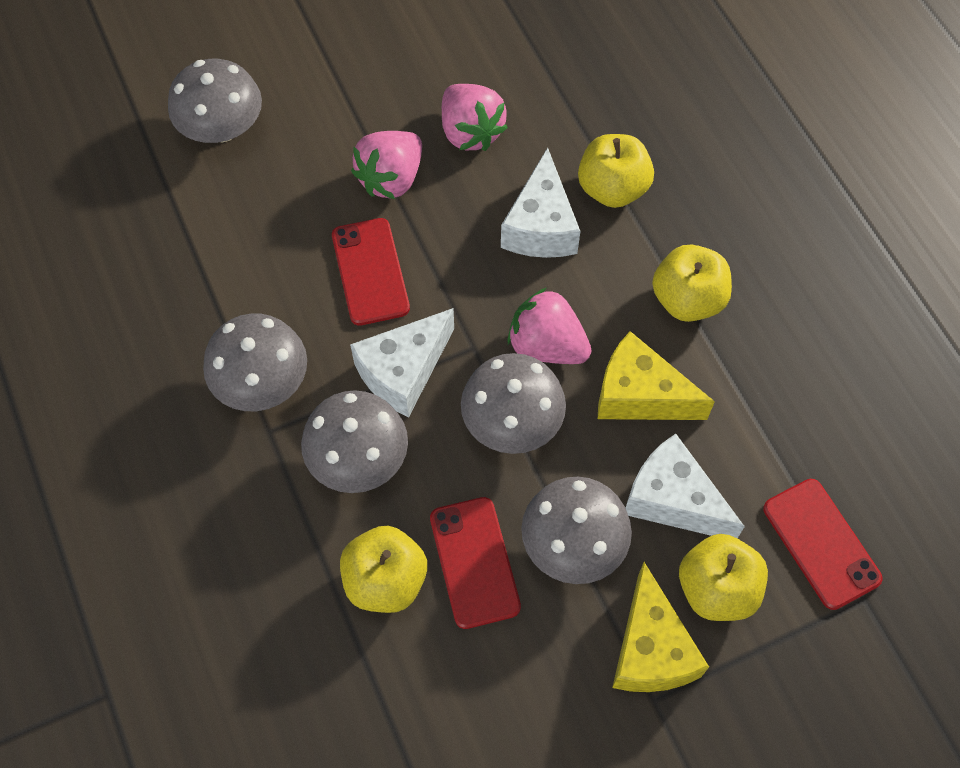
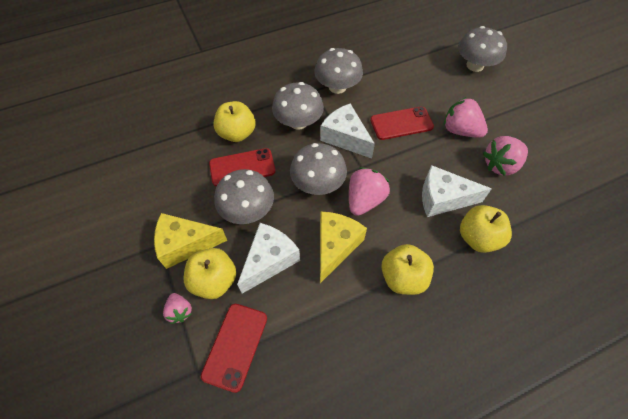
camera: 90 degrees right, 5 degrees down
(775, 639) = (180, 311): none -> pink strawberry
(821, 543) = (235, 346): red phone -> red phone turned 45 degrees counterclockwise

